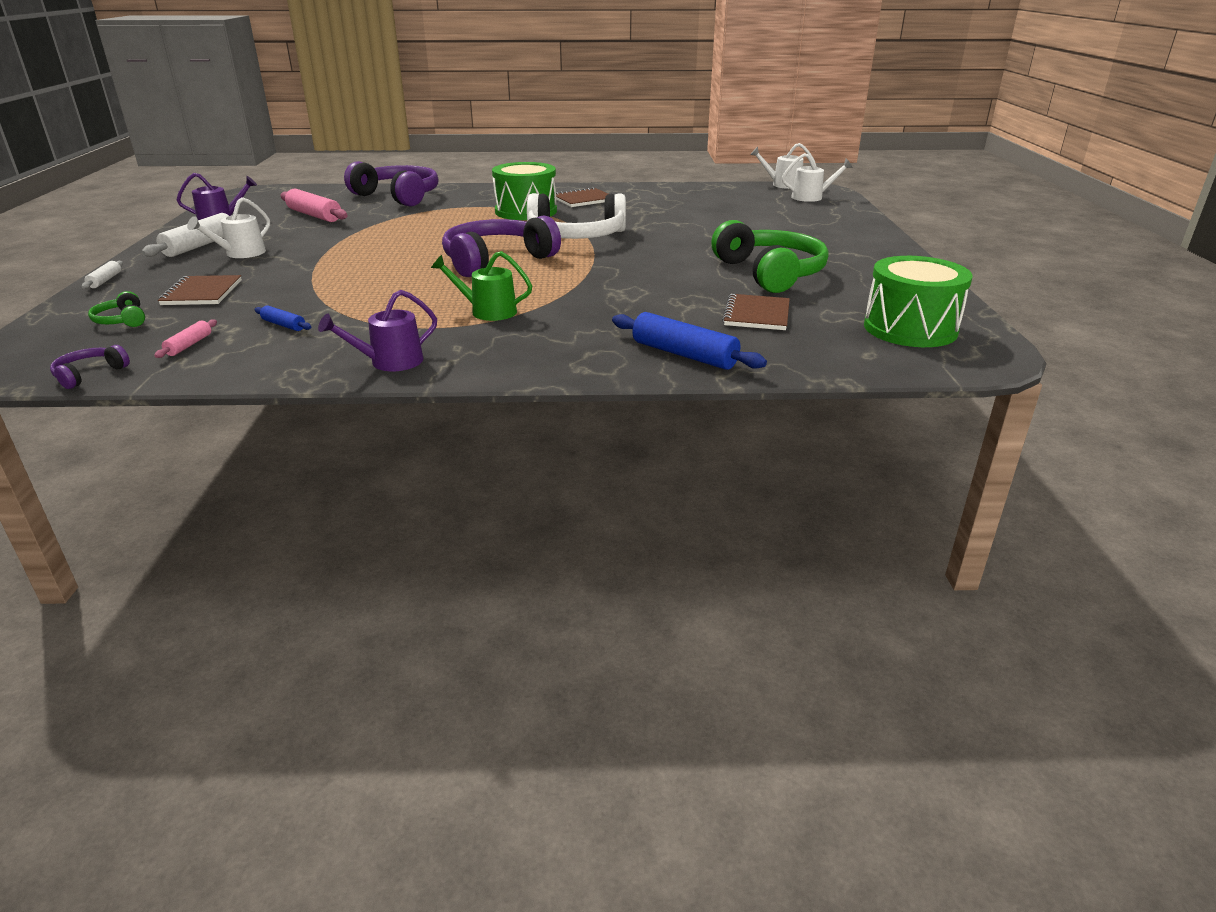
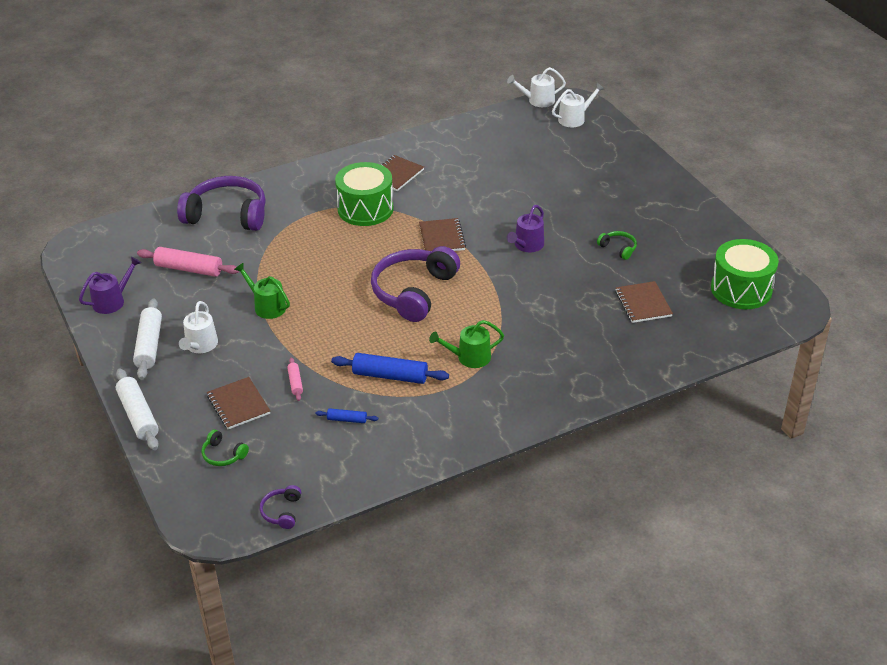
camera: 25 degrees left, 10 degrees up
(105, 280) = (138, 416): white rolling pin -> white rolling pin, size x1.95
(189, 345) = (308, 462): pink rolling pin -> pink rolling pin (295, 382)
(342, 244) = (267, 306): none -> green watering can
(390, 362) = (461, 431): purple watering can -> purple watering can (527, 245)
(576, 236) = (442, 237): white headphones -> brown notebook
(684, 355) = (630, 362): blue rolling pin -> blue rolling pin (390, 376)
(770, 273) = (618, 248): green headphones -> green headphones, size x0.43

